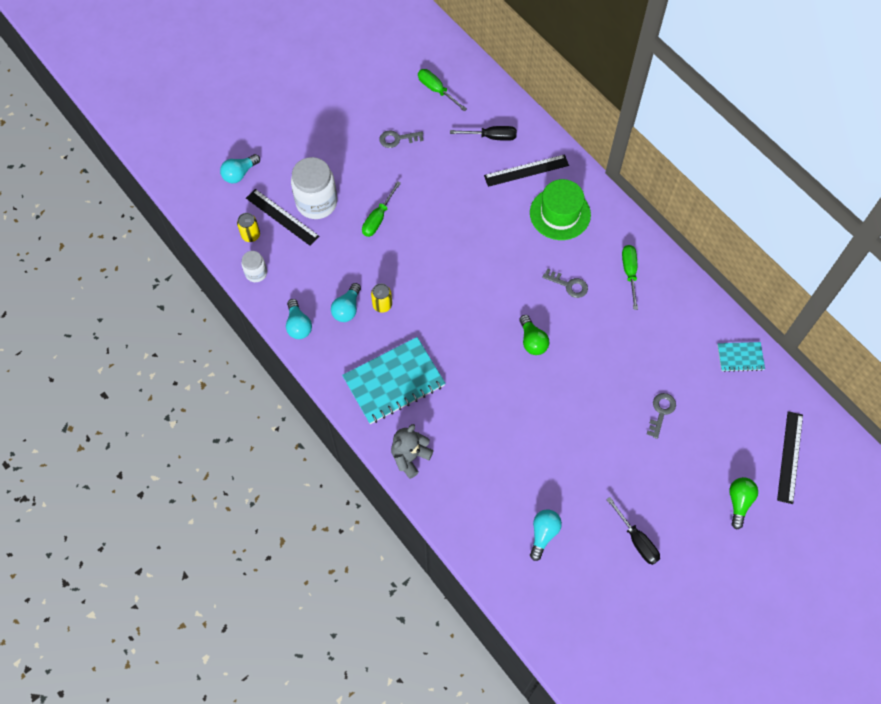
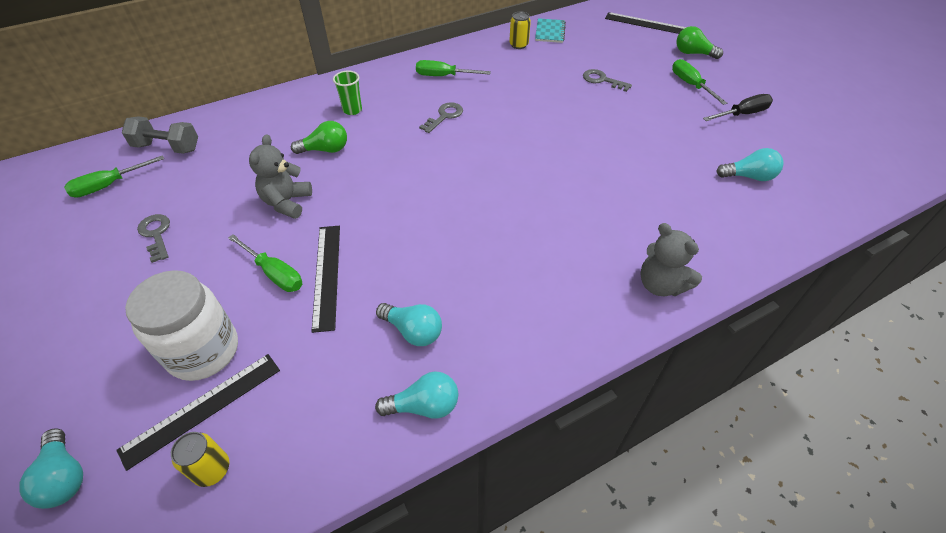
camera: 80 degrees left, 15 degrees down
(256, 273) = (297, 468): white jar -> none
(382, 305) = (419, 286): yellow can -> yellow can (518, 45)
(394, 381) = (544, 288): turquoise notebook -> none
(398, 139) = (156, 235): grey key -> grey key turned 150 degrees clockwise
(442, 203) = (287, 202): none -> grey teddy bear
(483, 106) = (167, 147): none -> grey dumbbell
(491, 137) = (217, 147): black screwdriver -> none
(526, 170) = (282, 126): black ruler -> black ruler (327, 275)
(532, 341) = (508, 152): green light bulb -> green light bulb (325, 150)
(543, 534) = (749, 176): turquoise light bulb -> turquoise light bulb turned 150 degrees clockwise
(560, 213) = (352, 110): green hat -> green cup
(676, 495) = (690, 85): none -> green screwdriver

